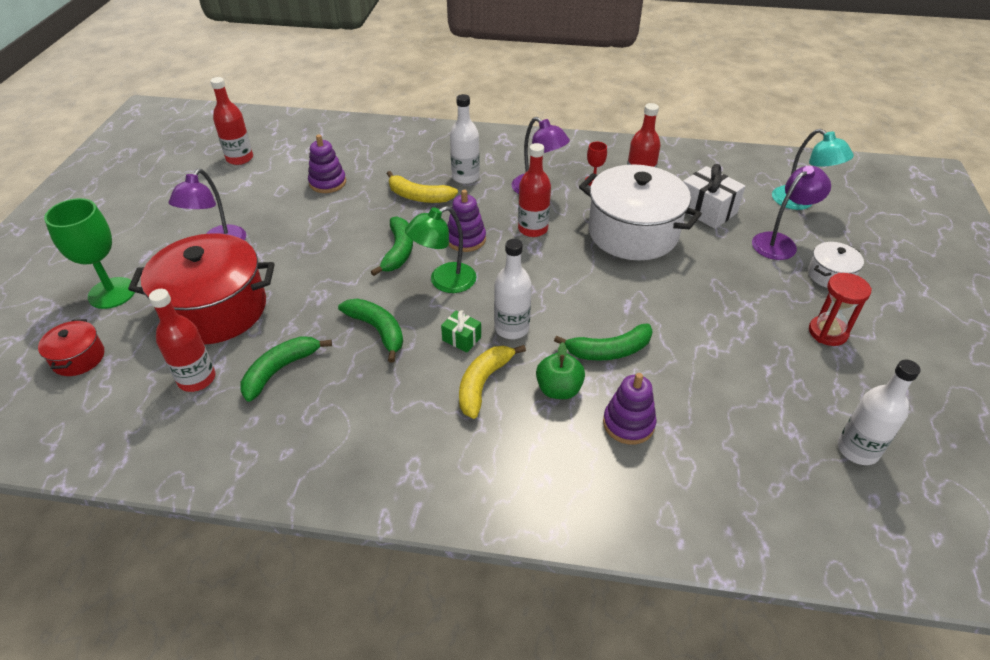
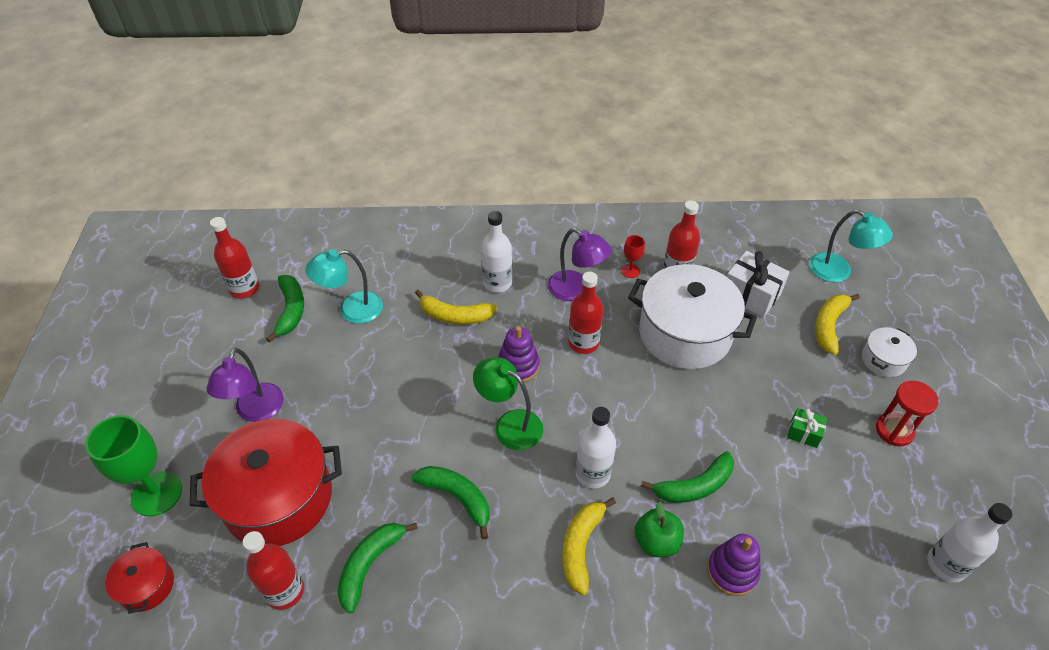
camera: 10 degrees left, 5 degrees up
(327, 183) = (352, 310): purple stacking toy -> turquoise lamp
(398, 251) = (452, 392): green banana -> green banana (291, 311)
(444, 282) = (510, 424): green lamp -> green lamp turned 75 degrees clockwise
(461, 339) = (546, 494): green gift -> green gift (804, 433)
(780, 242) = (829, 326): purple lamp -> yellow banana

